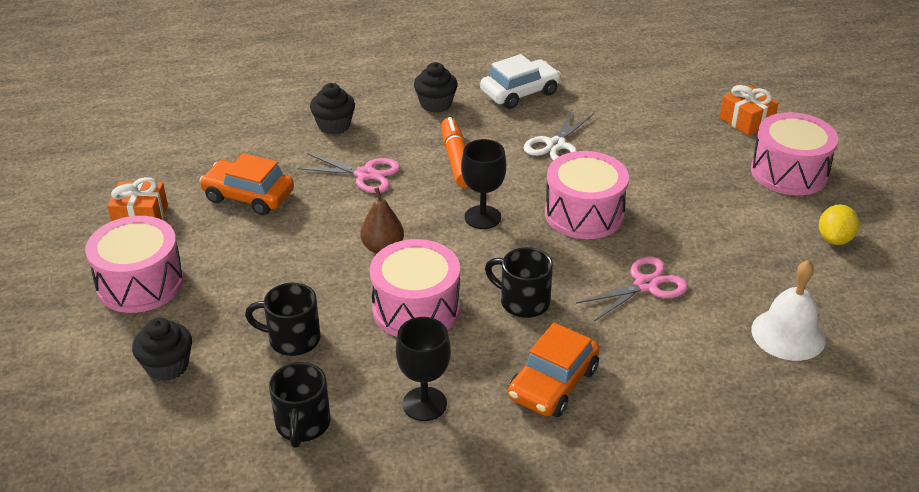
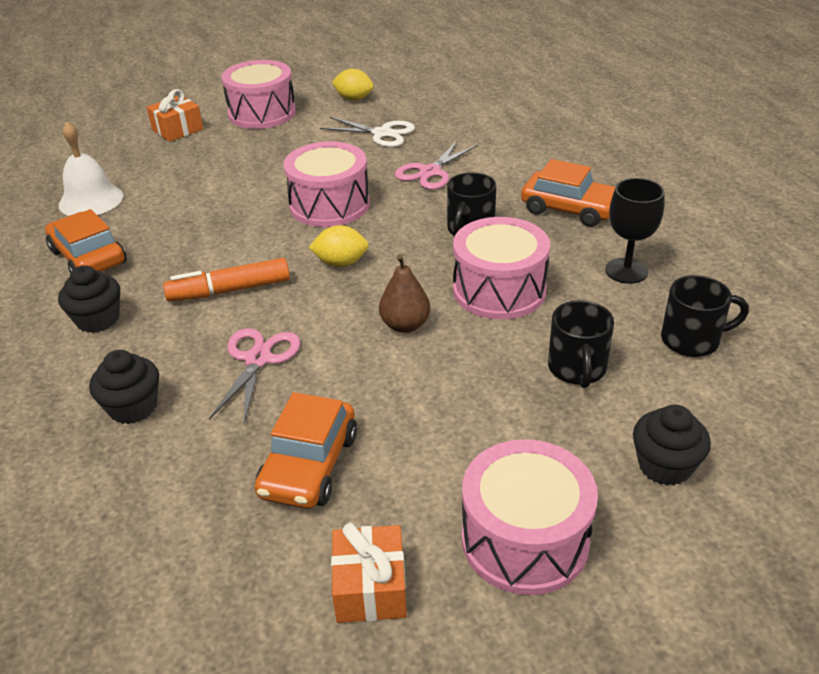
camera: 95 degrees left, 0 degrees up
(482, 217) = (341, 263): black goblet -> yellow lemon
(520, 93) = (88, 257): white car -> orange car
(556, 145) = (206, 227): white scissors -> white scissors (382, 134)
(646, 285) = (430, 172): pink scissors -> pink scissors turned 105 degrees counterclockwise
(788, 334) = (472, 117): white bell -> white bell (91, 200)

